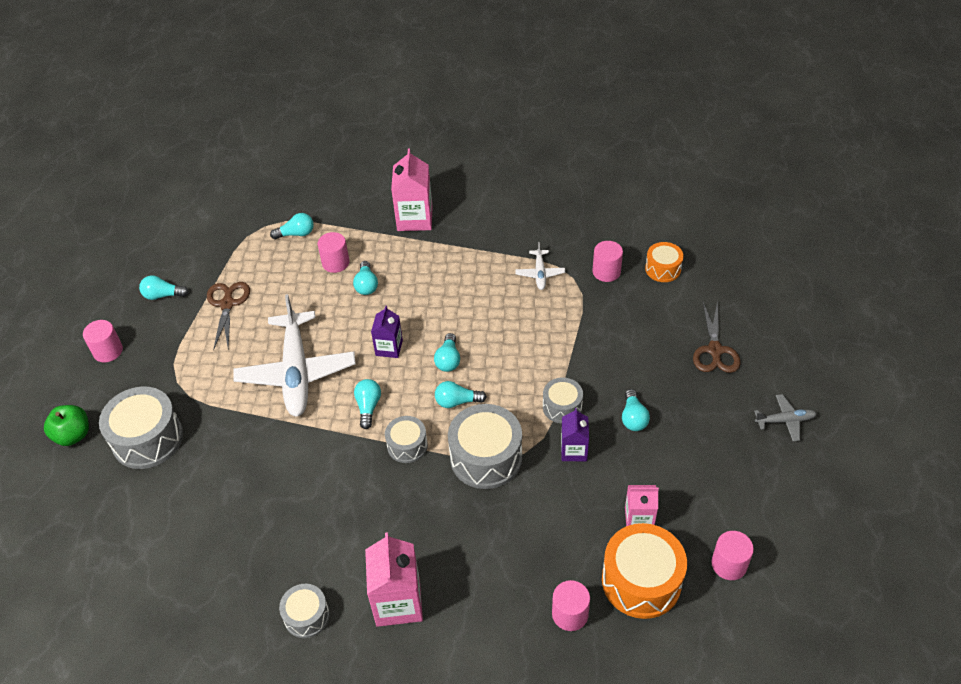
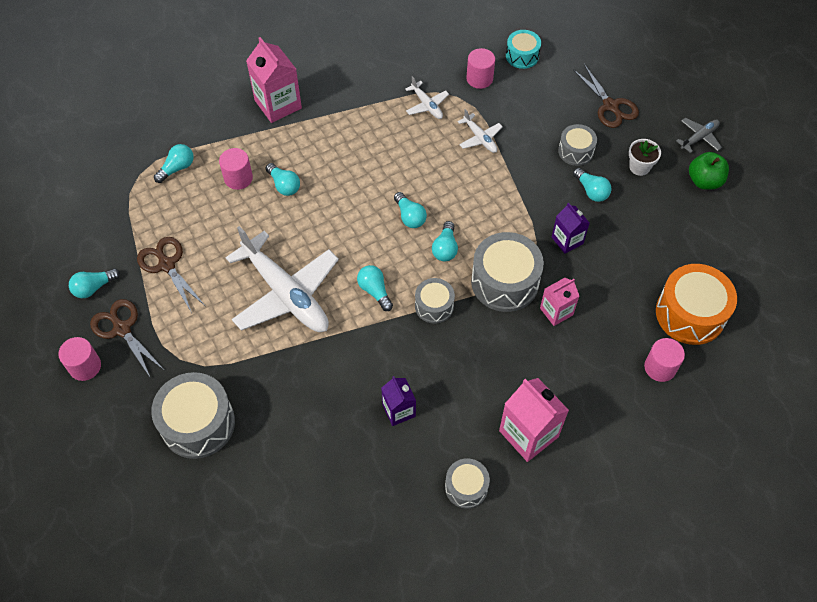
camera: 35 degrees left, 10 degrees up
(73, 435) = (121, 459): green apple -> green apple (704, 181)
(156, 337) = (122, 329): none -> brown scissors
(389, 348) = (350, 231): purple carton -> purple carton (399, 410)
(457, 402) = (445, 248): turquoise light bulb -> turquoise light bulb turned 45 degrees counterclockwise
(562, 407) = (531, 210): grey drum -> grey drum (575, 151)
(565, 322) = (480, 138): none -> white plane
(639, 518) = (654, 268): pink carton -> pink carton (556, 311)
(663, 269) = (522, 56): orange drum -> turquoise drum
(699, 419) = (639, 167): none -> white flower pot
(729, 564) = (739, 267): pink cylinder -> none

